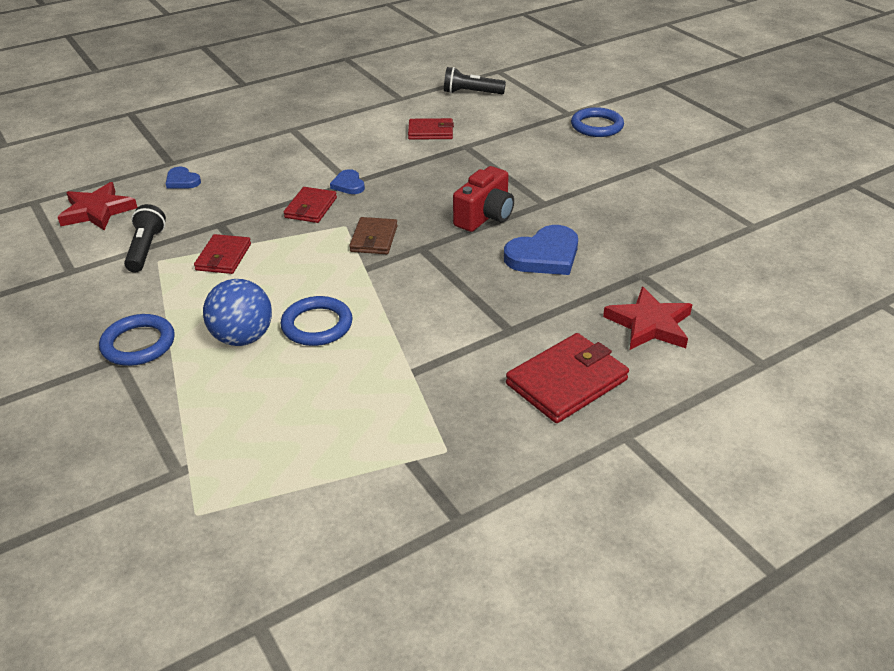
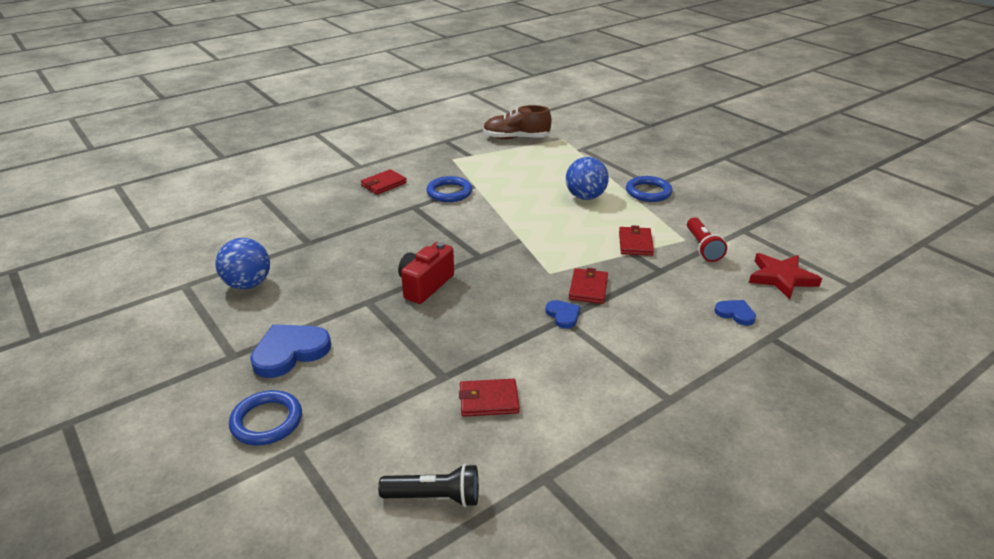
camera: 175 degrees right, 5 degrees down
(146, 249) = (703, 247): black flashlight -> red flashlight
(299, 521) = (516, 138): none -> brown shoe
(317, 325) = (541, 205): blue ring -> blue ring (449, 192)
(374, 239) = (520, 262): brown wallet -> none
(544, 255) = (379, 253): blue heart -> blue heart (290, 352)
(566, 382) = (384, 184): red wallet -> red wallet, size x0.64
(649, 324) = (319, 212): red star -> none
(682, 224) = (248, 284): none -> blue ball

